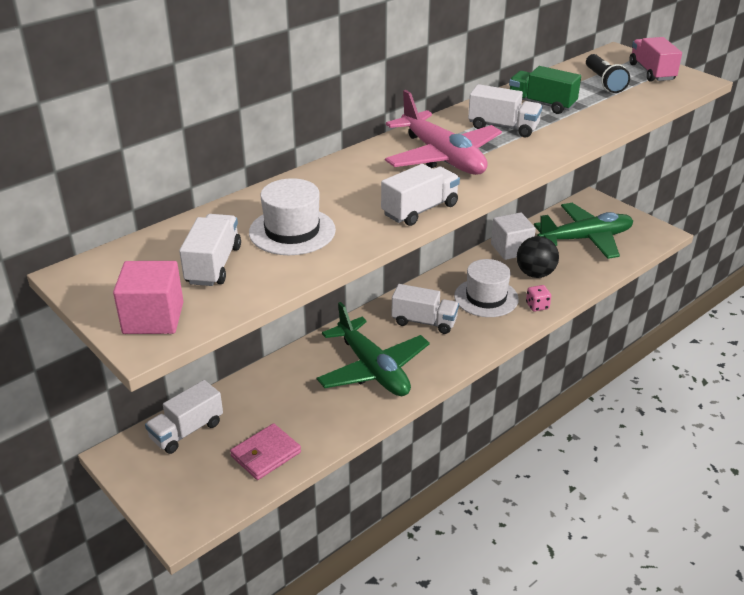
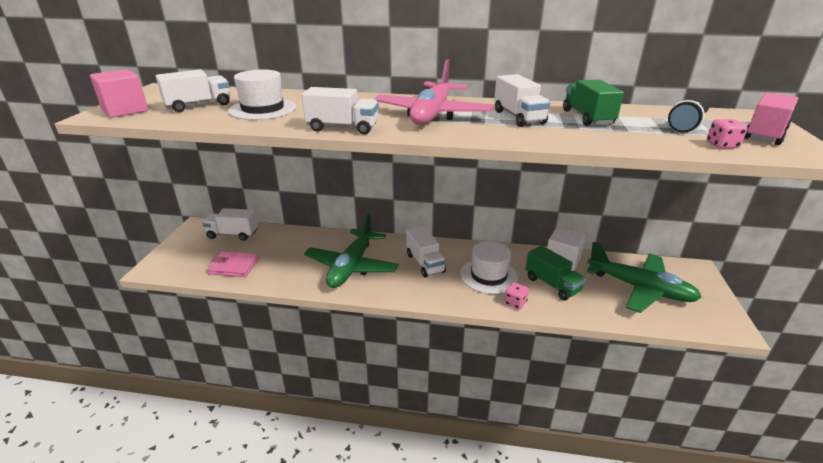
camera: 50 degrees right, 5 degrees down
(535, 274) = (552, 284): black ball -> green truck
(651, 94) = (722, 145): none -> pink dice

